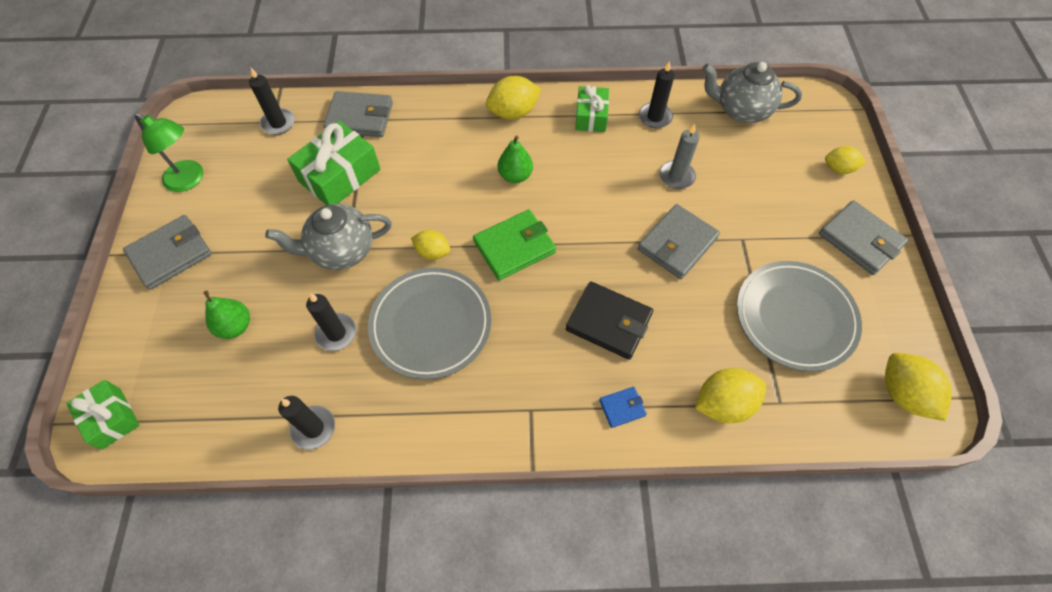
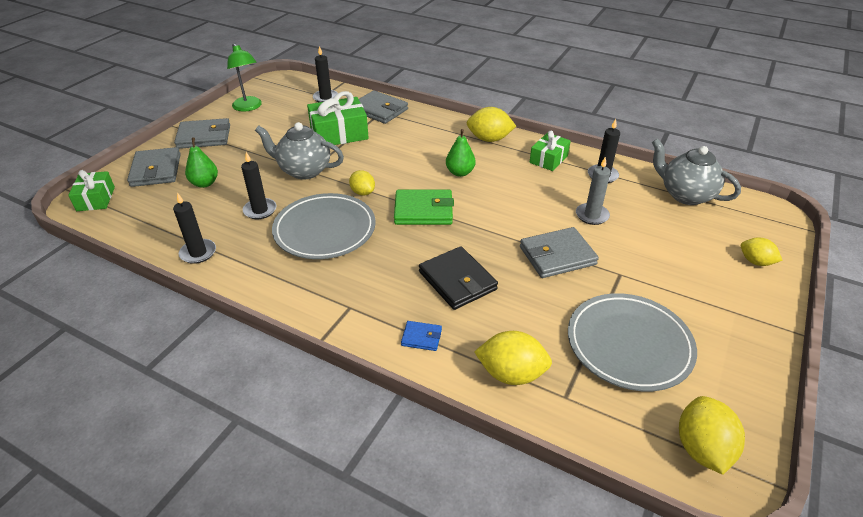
camera: 30 degrees right, 20 degrees down
(860, 240) = (741, 317): grey wallet -> grey wallet (156, 170)

